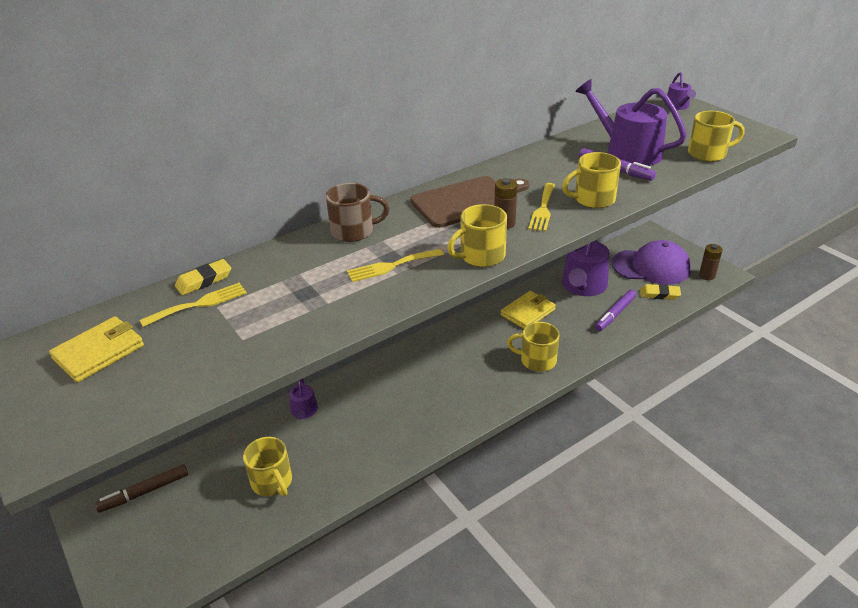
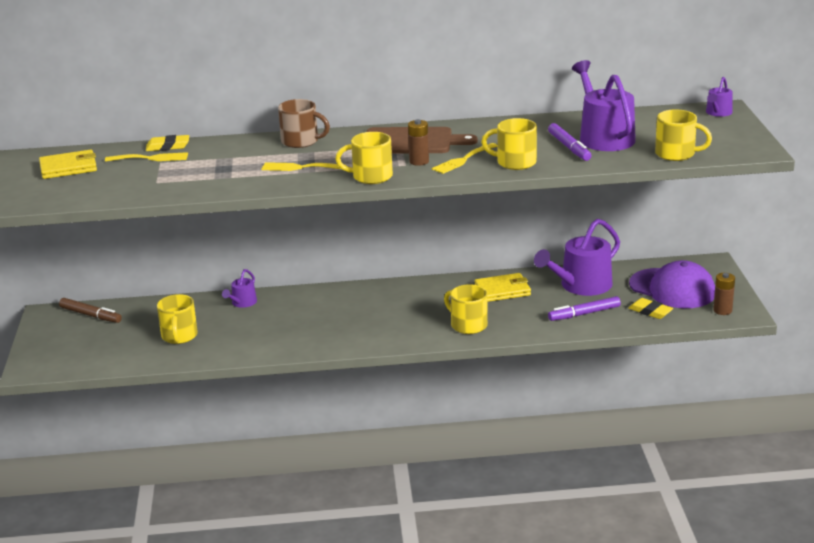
camera: 30 degrees right, 10 degrees down
(144, 492) = (90, 315): brown marker -> brown marker turned 150 degrees counterclockwise

